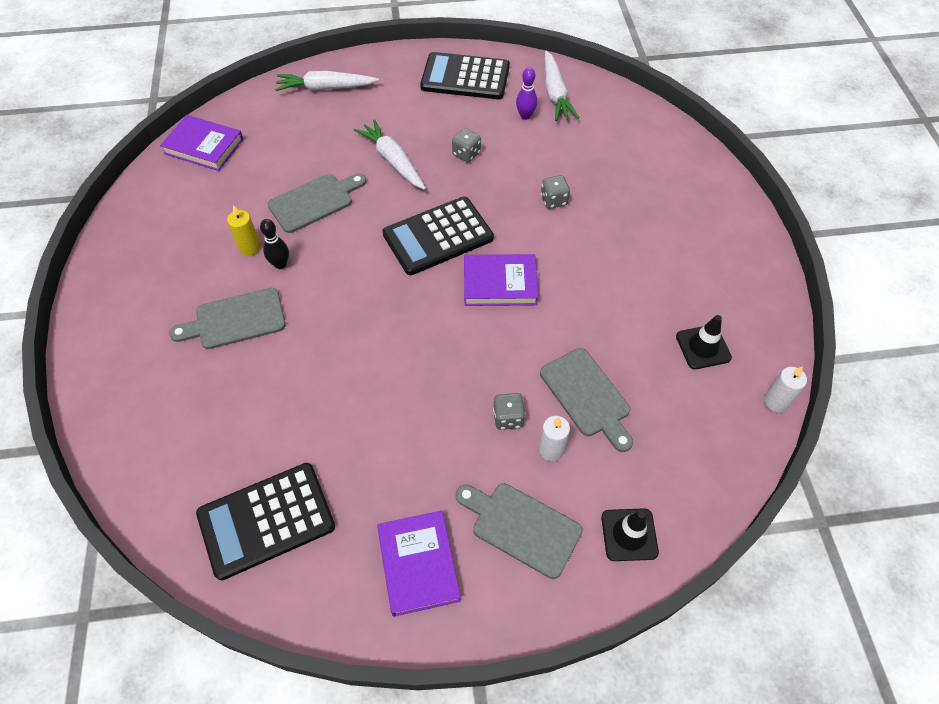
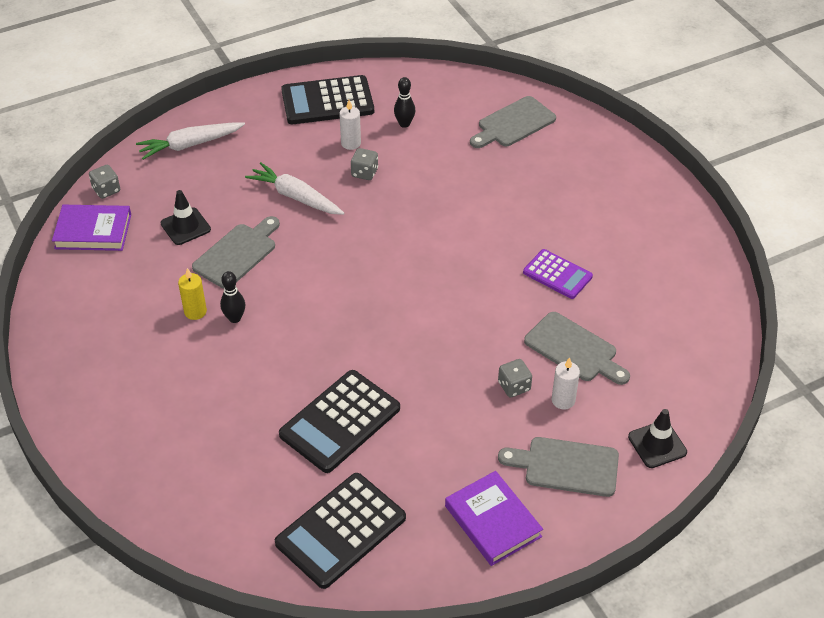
camera: 20 degrees left, 10 degrees down
(235, 320) = (217, 378): grey cutting board -> grey cutting board (513, 123)
(438, 236) = (375, 253): black calculator -> black calculator (340, 422)
(500, 283) = (453, 279): purple book -> none
(525, 116) = (404, 124): purple bowling pin -> black bowling pin
(553, 200) = (468, 194): grey dice -> grey dice (106, 190)
(555, 93) = (423, 96): white carrot -> none
(605, 309) = (557, 274): none -> purple calculator
(703, 347) = (655, 282): black traffic cone -> black traffic cone (185, 226)
(775, 402) = (732, 308): white candle -> white candle (351, 143)

